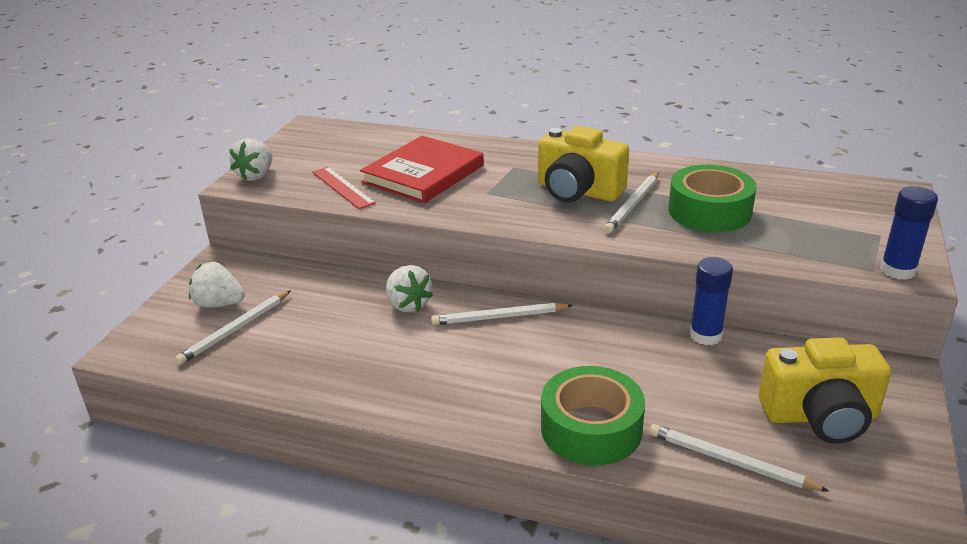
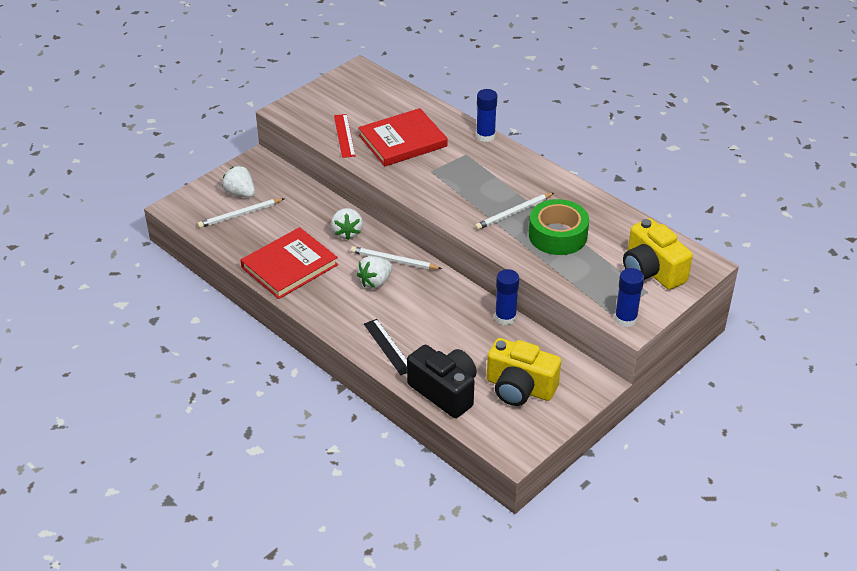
camera: 25 degrees right, 10 degrees up
(256, 175) = (298, 107): white strawberry -> white strawberry (375, 282)
(357, 371) = (289, 266): none -> red book
(518, 146) = (485, 136): none -> blue glue stick
(578, 191) = (489, 190): yellow camera -> yellow camera (651, 271)
(591, 428) = (388, 346): green tape -> black ruler
(730, 462) = (445, 391): white pencil -> black camera

